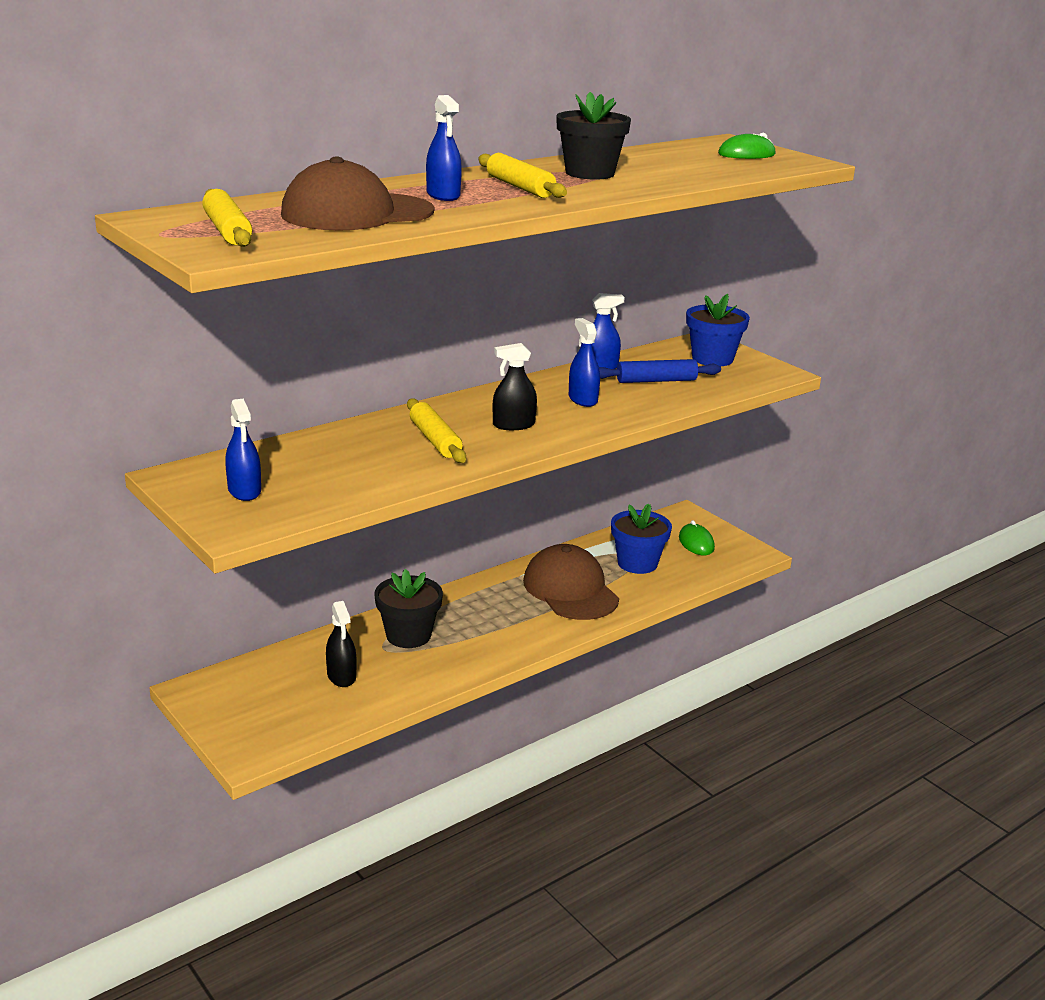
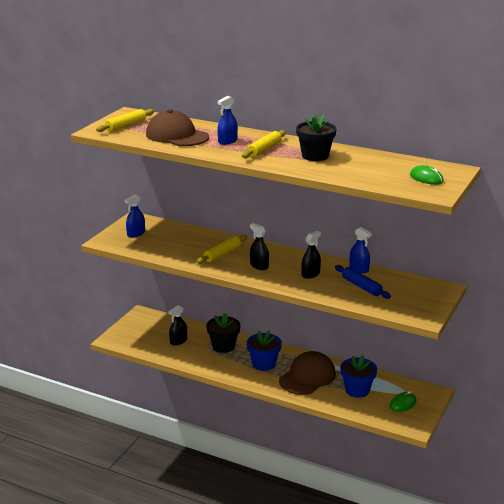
camera: 65 degrees right, 0 degrees up
(582, 399) = (310, 274): blue spray bottle -> black spray bottle
(712, 359) = (417, 295): blue flower pot -> blue flower pot (263, 364)

